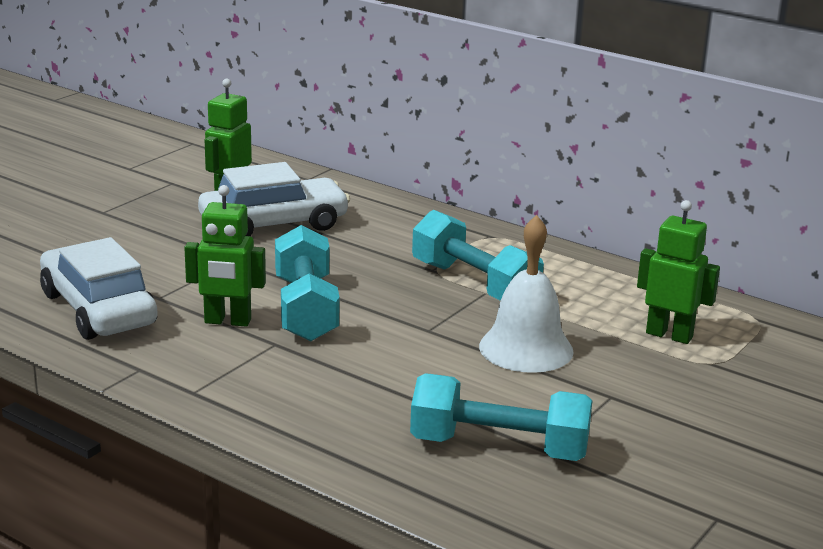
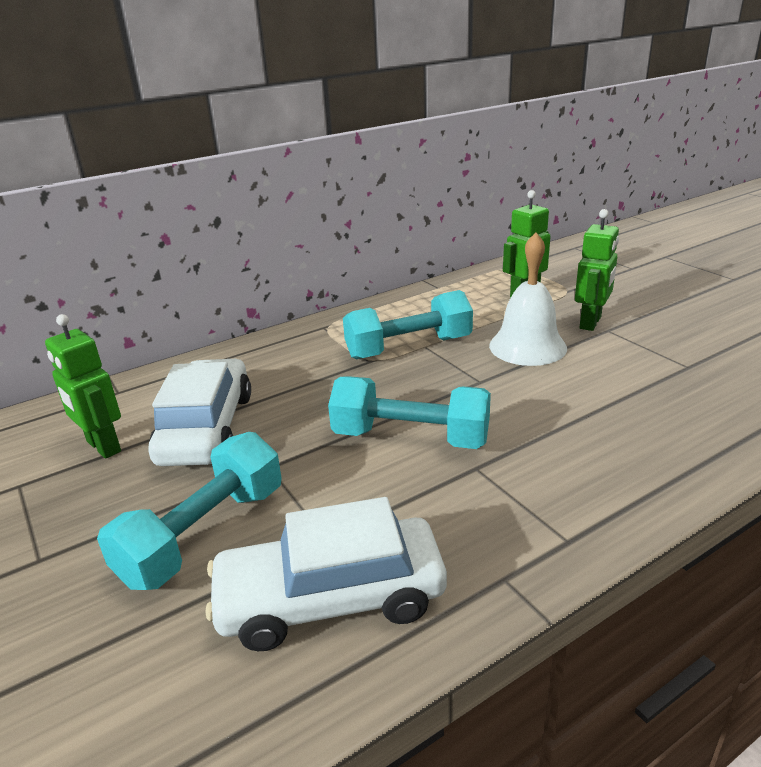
camera: 65 degrees left, 5 degrees up
(227, 321) = (414, 492): green robot -> green robot (591, 323)
(499, 447) = (685, 384): turquoise dumbbell -> turquoise dumbbell (204, 534)

